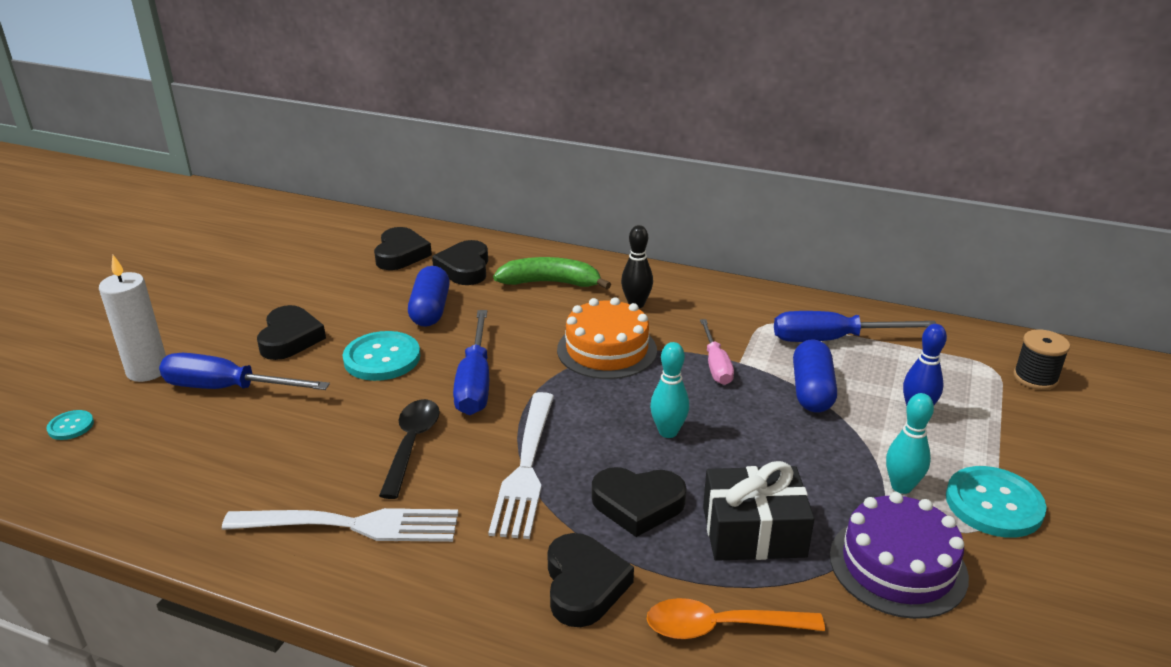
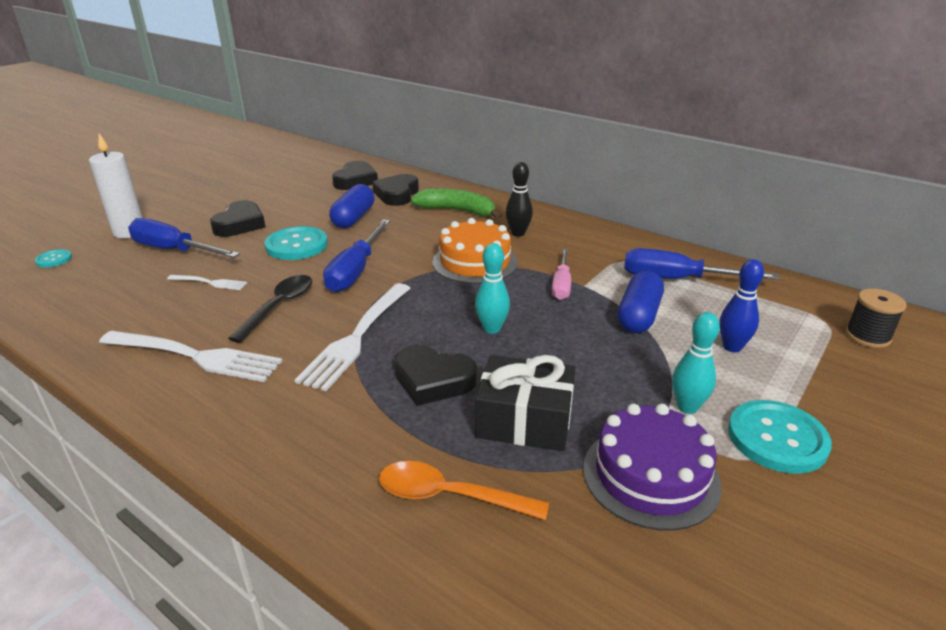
camera: 15 degrees right, 0 degrees up
(305, 426) = (210, 282): none -> white fork
(584, 585) = (348, 436): black heart -> none

